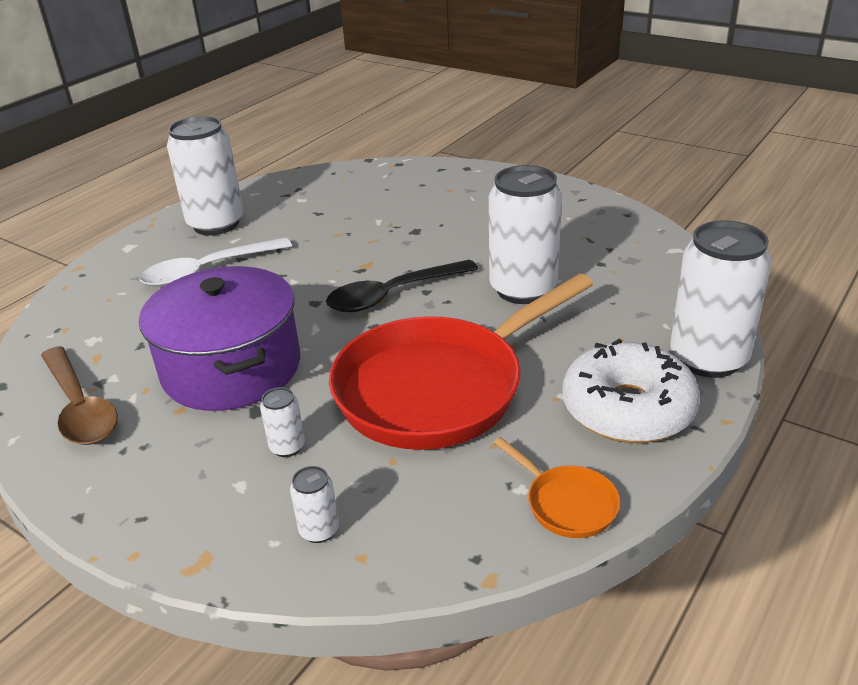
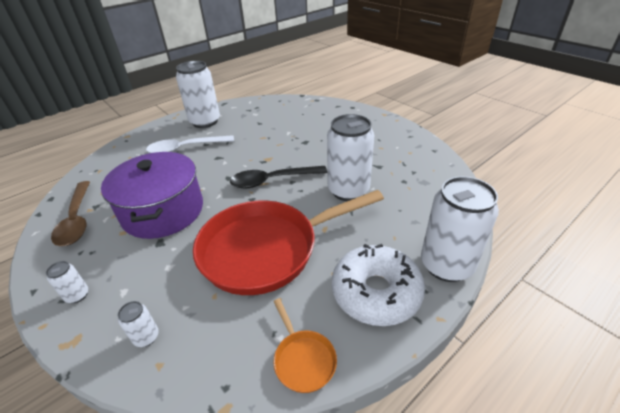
camera: 15 degrees right, 5 degrees up
(287, 447) = (162, 271): white can -> white can (77, 295)

